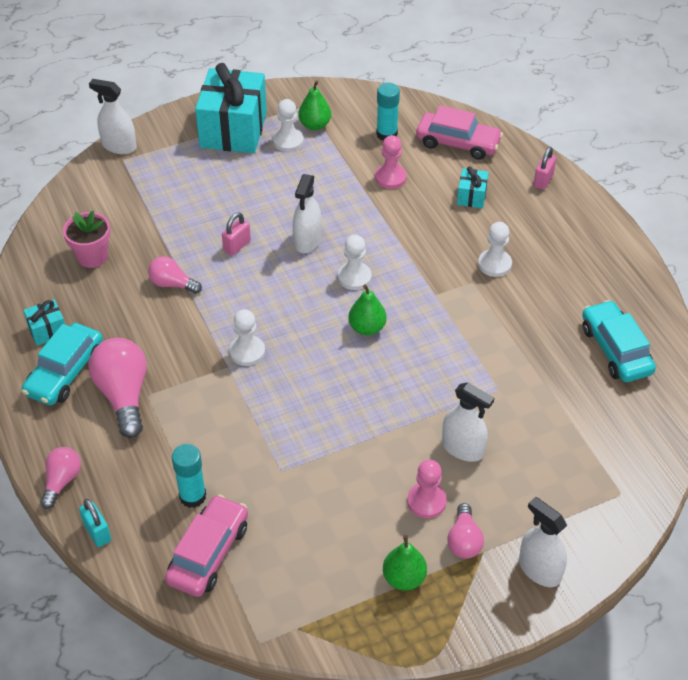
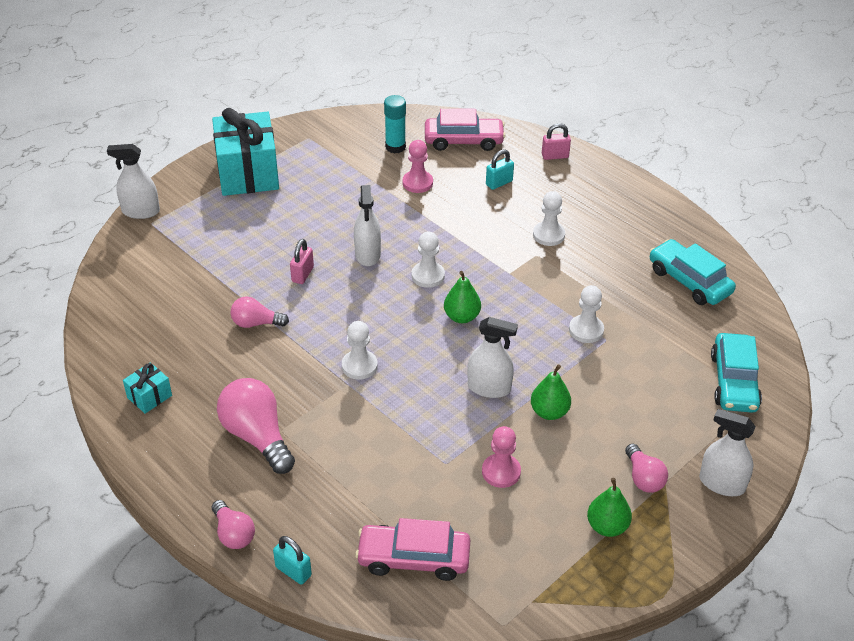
camera: 20 degrees left, 5 degrees down
(62, 481) = (233, 534): pink light bulb -> pink light bulb turned 150 degrees clockwise
(65, 372) = (186, 431): turquoise car -> turquoise car (733, 382)
(92, 256) = (162, 317): pink flower pot -> none
(192, 496) = (372, 510): turquoise glue stick -> none
(208, 553) = (413, 558): pink car -> pink car turned 90 degrees counterclockwise
(288, 141) = (305, 172): white pawn -> white pawn (586, 330)
(315, 125) = (324, 153): green pear -> green pear (549, 412)
(426, 501) = (593, 453): pink pawn -> pink pawn (501, 472)
(462, 448) = (601, 398): white spray bottle -> white spray bottle (489, 388)
(471, 196) = (499, 183): turquoise gift -> turquoise padlock
(543, 180) = (555, 156): pink padlock -> pink padlock turned 75 degrees clockwise

